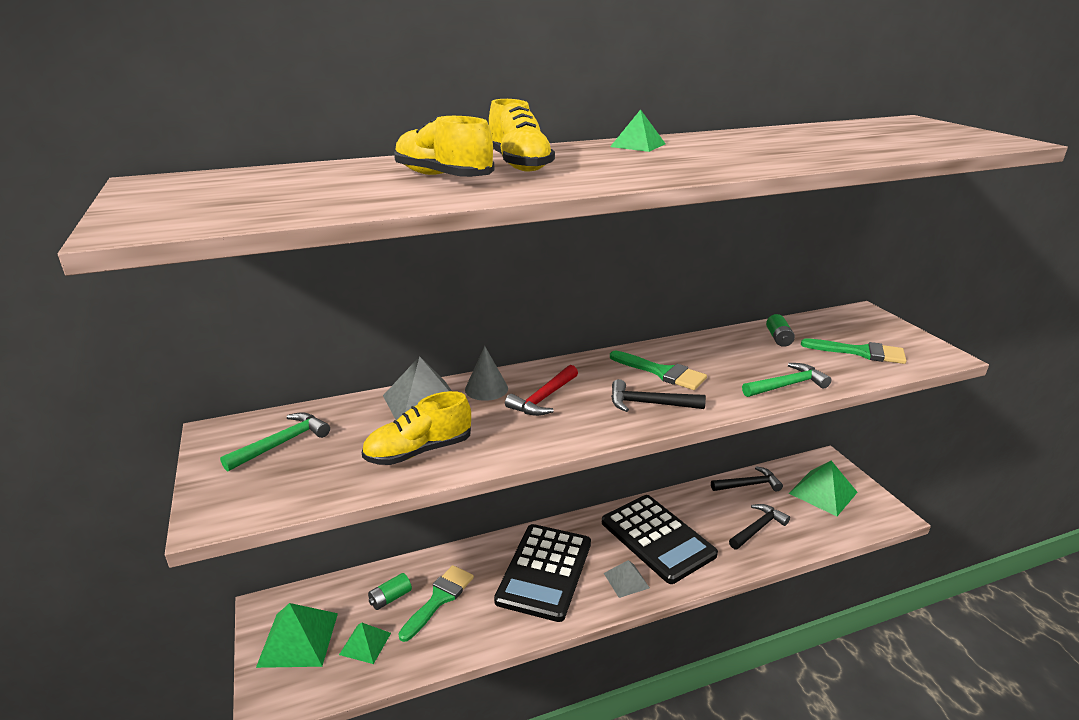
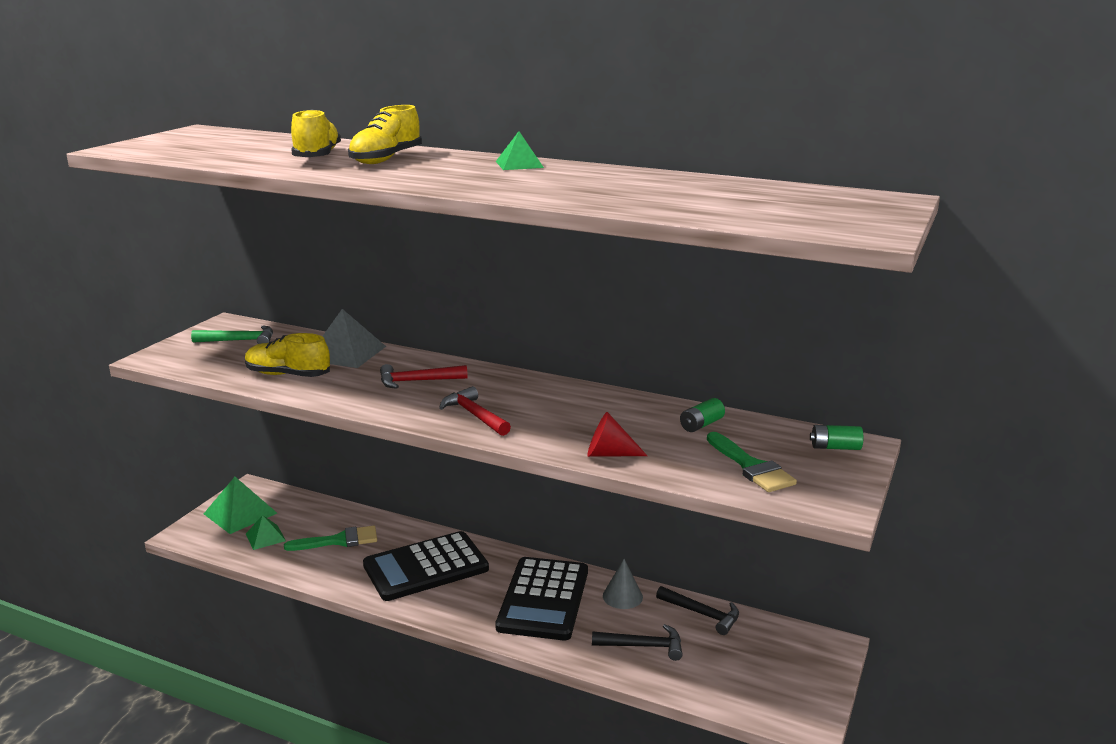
camera: 45 degrees right, 5 degrees down
(390, 598) = (315, 523): green battery -> green battery (835, 447)
(486, 389) = (398, 361): grey cone -> grey cone (622, 596)
(626, 580) = (469, 608): grey pyramid -> none
(649, 404) = (474, 415): black hammer -> red hammer
(662, 372) = (535, 403): green brush -> none
(787, 385) = (609, 454): green hammer -> red cone
(822, 492) = (768, 663): green pyramid -> none

